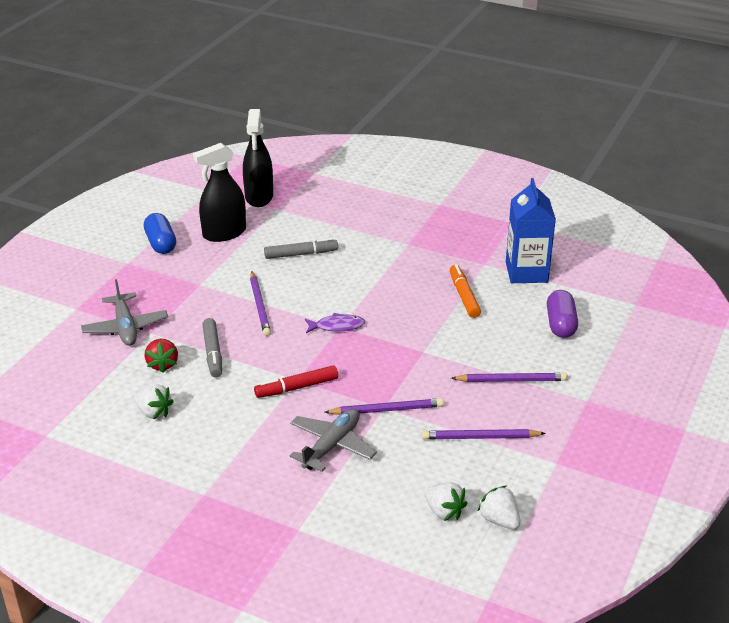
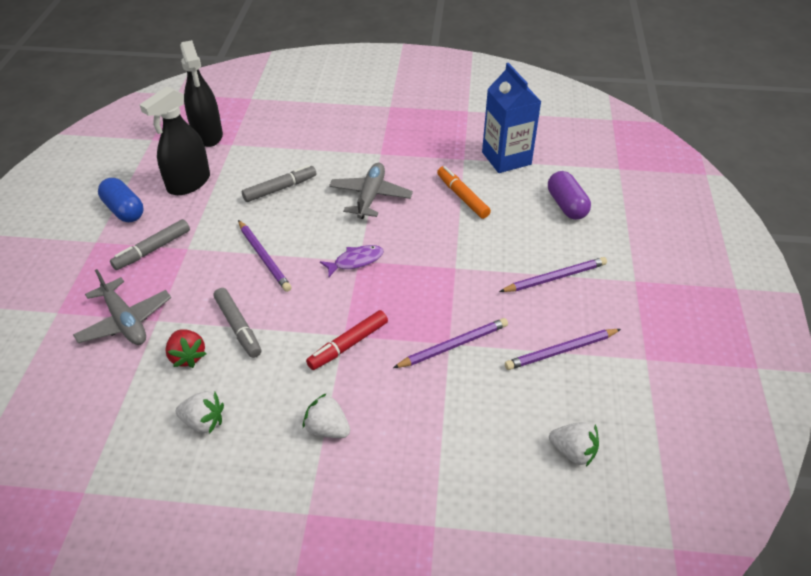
camera: 20 degrees left, 10 degrees up
(170, 279) = (152, 250): none -> grey marker
(331, 446) = (419, 406): grey plane -> grey plane (370, 196)
(499, 520) = (631, 444): white strawberry -> white strawberry (327, 429)

